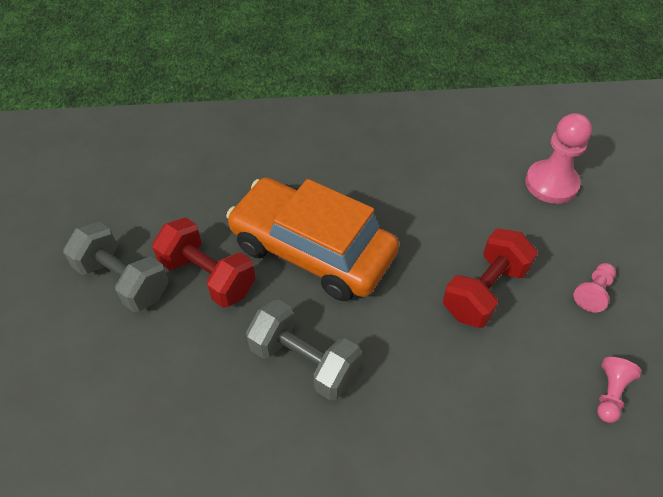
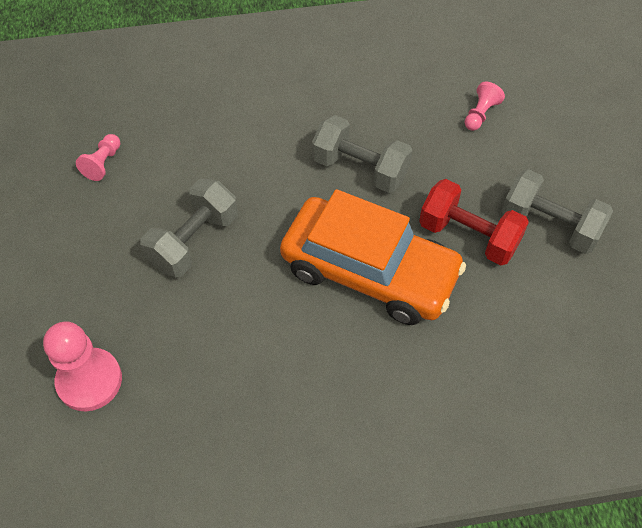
camera: 175 degrees right, 5 degrees up
(484, 291) = (194, 241): red dumbbell -> grey dumbbell
(593, 292) = (86, 248): pink pawn -> pink pawn (480, 114)

